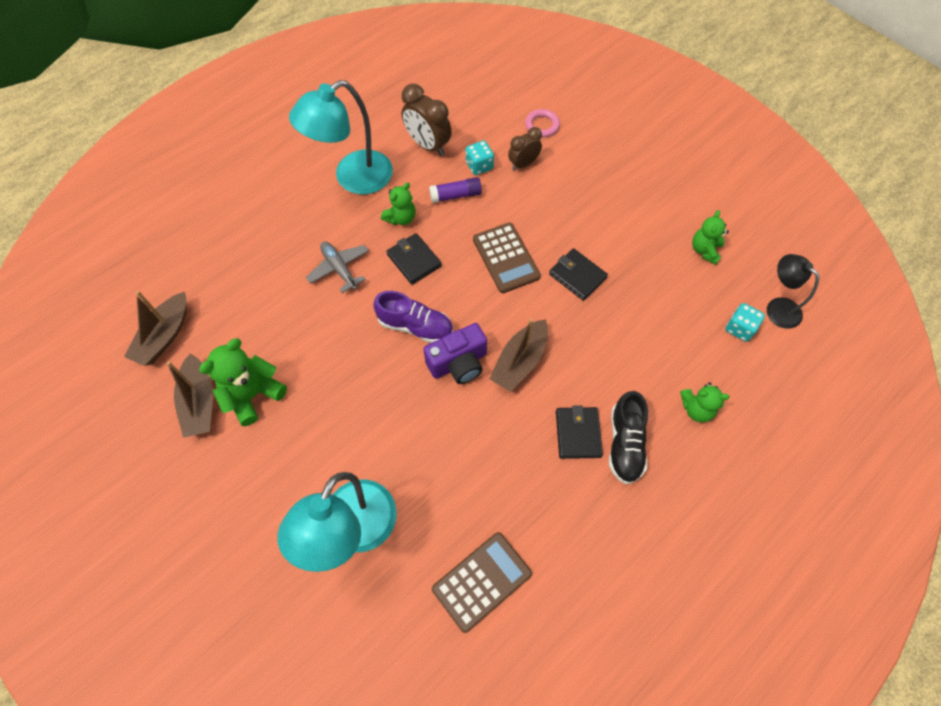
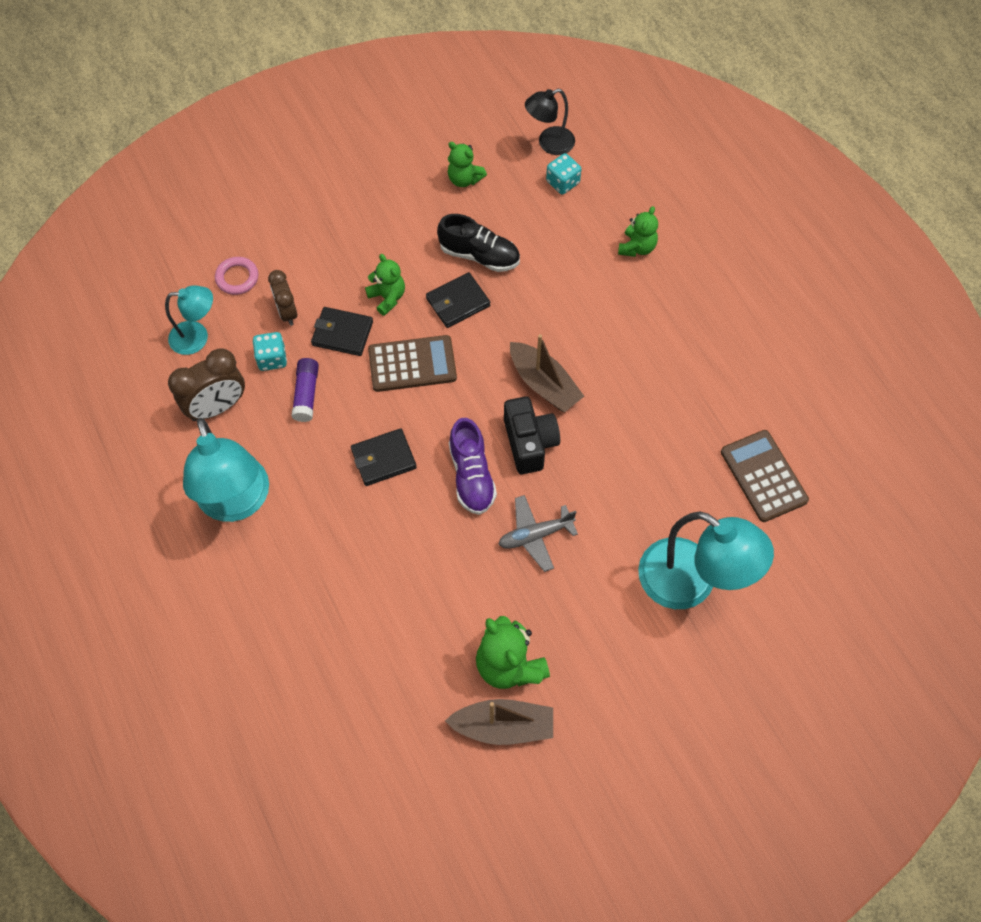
camera: 75 degrees left, 0 degrees up
(164, 336) = (400, 761): brown boat -> none
(339, 269) = (368, 542): grey plane -> grey plane (535, 535)
(401, 218) = (318, 460): green teddy bear -> green teddy bear (387, 297)
(415, 326) = (471, 476): purple shoe -> purple shoe turned 135 degrees clockwise
(458, 363) = (529, 443): purple camera -> black camera
(482, 117) = (197, 337): none -> turquoise lamp
(578, 434) = (637, 354): black wallet -> black wallet (342, 333)
(625, 444) = (657, 317): black shoe -> black shoe (479, 255)

